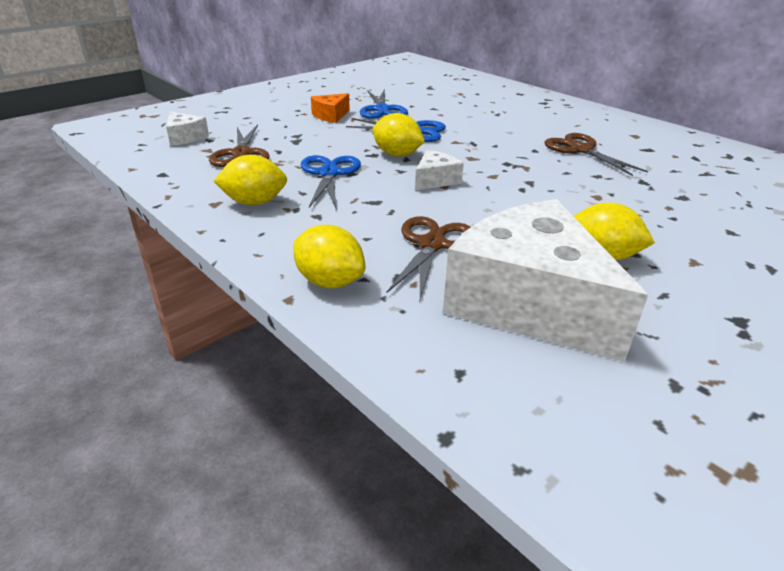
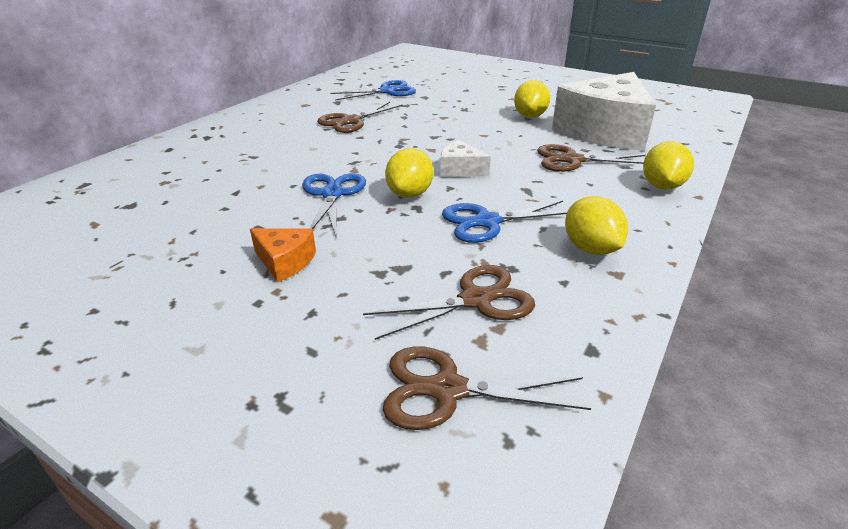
camera: 105 degrees left, 0 degrees up
(185, 137) = (447, 390): white cheese -> brown scissors
(382, 110) = (248, 225): blue scissors -> blue scissors (387, 91)

